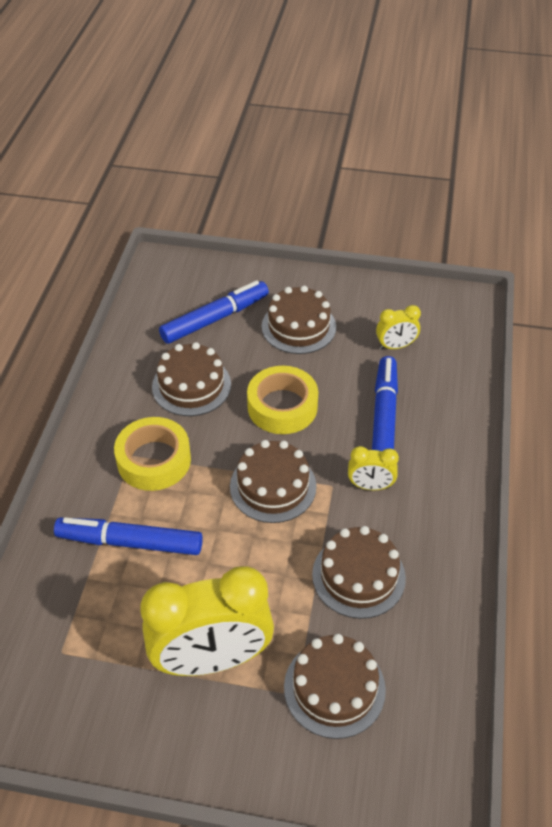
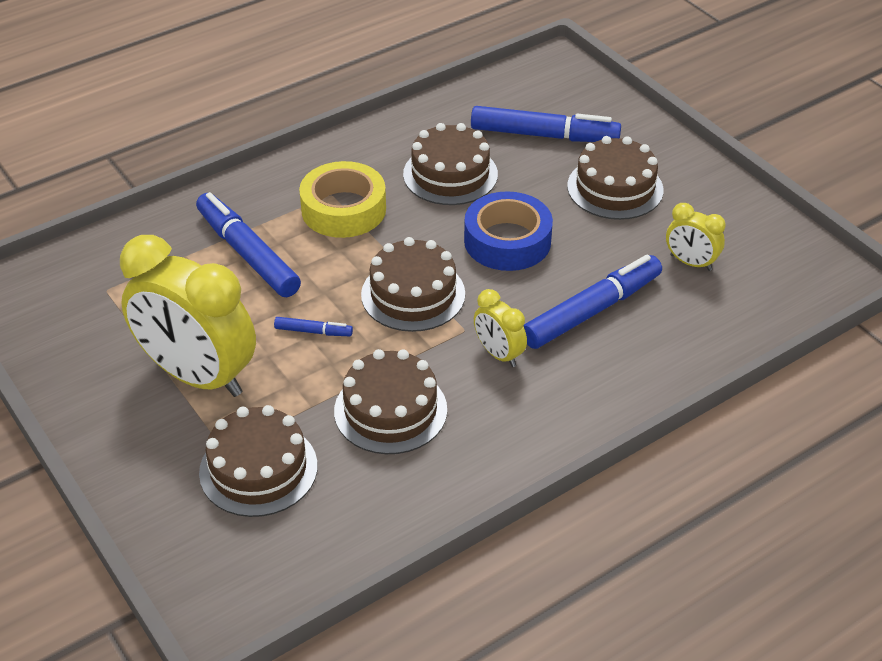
camera: 45 degrees right, 5 degrees down
(245, 562) = (313, 331): none -> blue marker
(282, 406) = (507, 241): yellow tape -> blue tape

